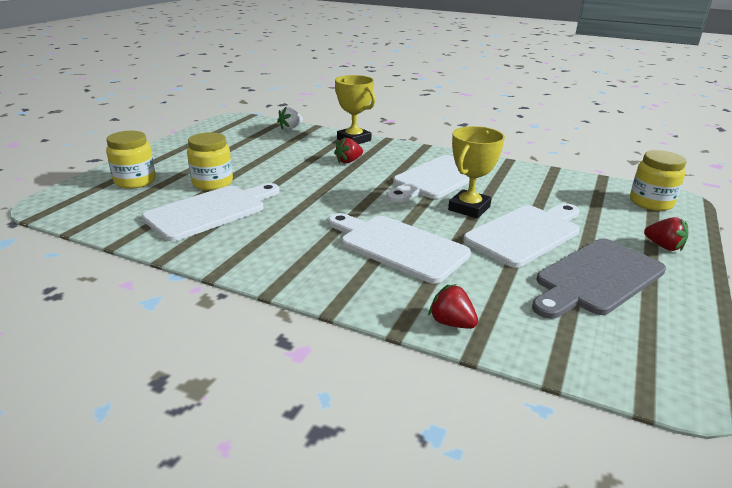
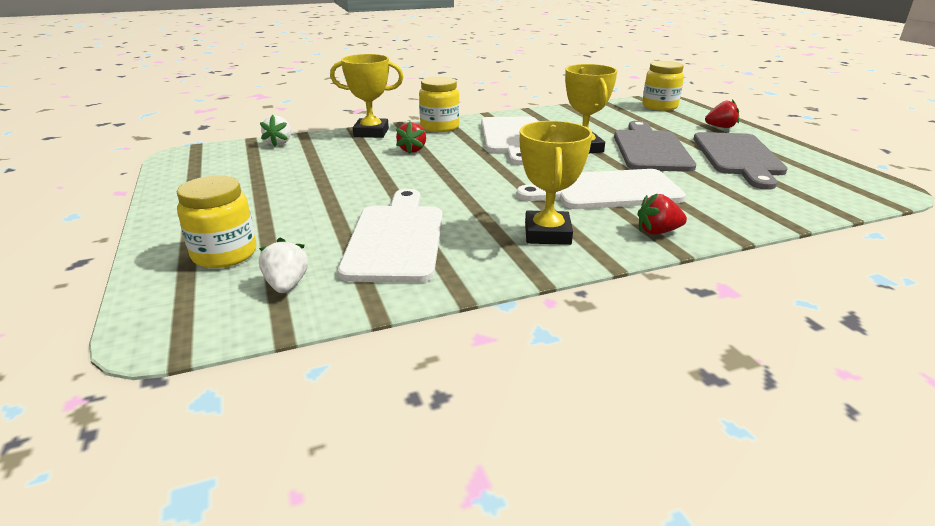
camera: 45 degrees left, 0 degrees up
(121, 209) = (286, 285): none -> white strawberry
(212, 183) = (328, 217): yellow jar -> yellow jar (439, 127)
(286, 252) = (547, 234): none -> yellow trophy
(451, 323) = (748, 217): red strawberry -> red strawberry (657, 232)
(526, 234) = (650, 149): white cutting board -> grey cutting board

